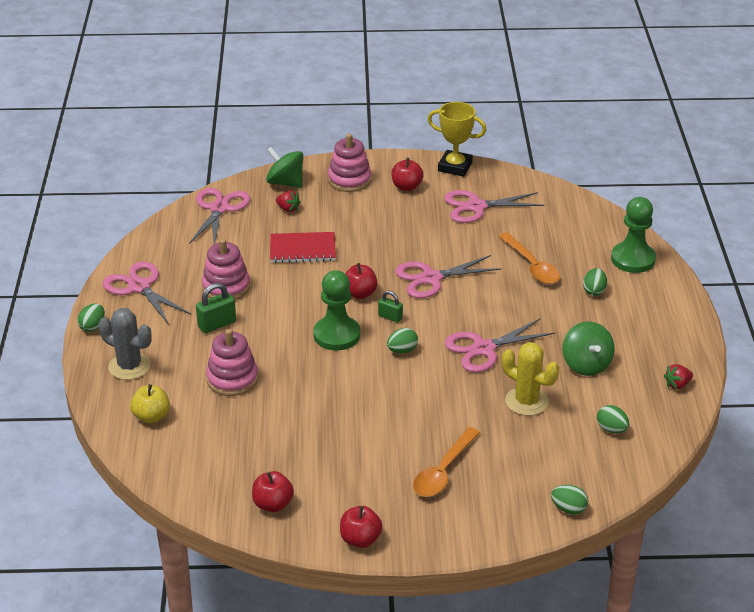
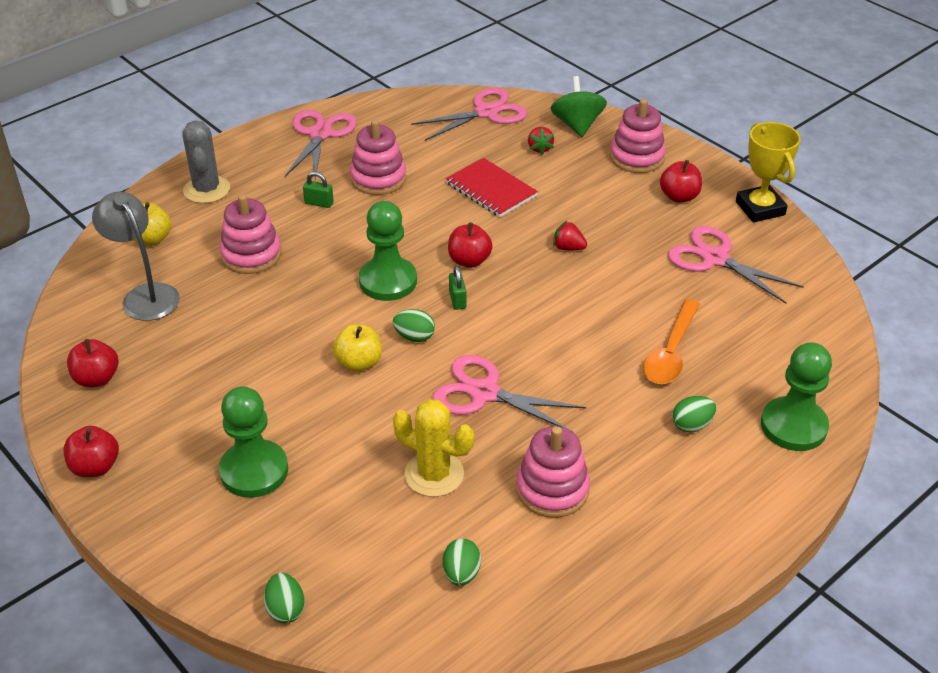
camera: 50 degrees right, 5 degrees up
(93, 327) = (238, 142): green egg -> none
(212, 446) = (145, 295): none -> grey lamp
(217, 324) = (319, 203): green padlock -> green padlock, size x0.64
(398, 384) = (359, 363): none -> yellow apple
(431, 278) = (554, 293): pink scissors -> none
(443, 471) = (254, 471): orange spoon -> green pawn
(526, 401) = (434, 474): yellow cactus -> yellow cactus turned 60 degrees counterclockwise
(586, 365) = (552, 489): green spinning top -> pink stacking toy
(677, 385) = (608, 592): red strawberry -> red strawberry (568, 248)

